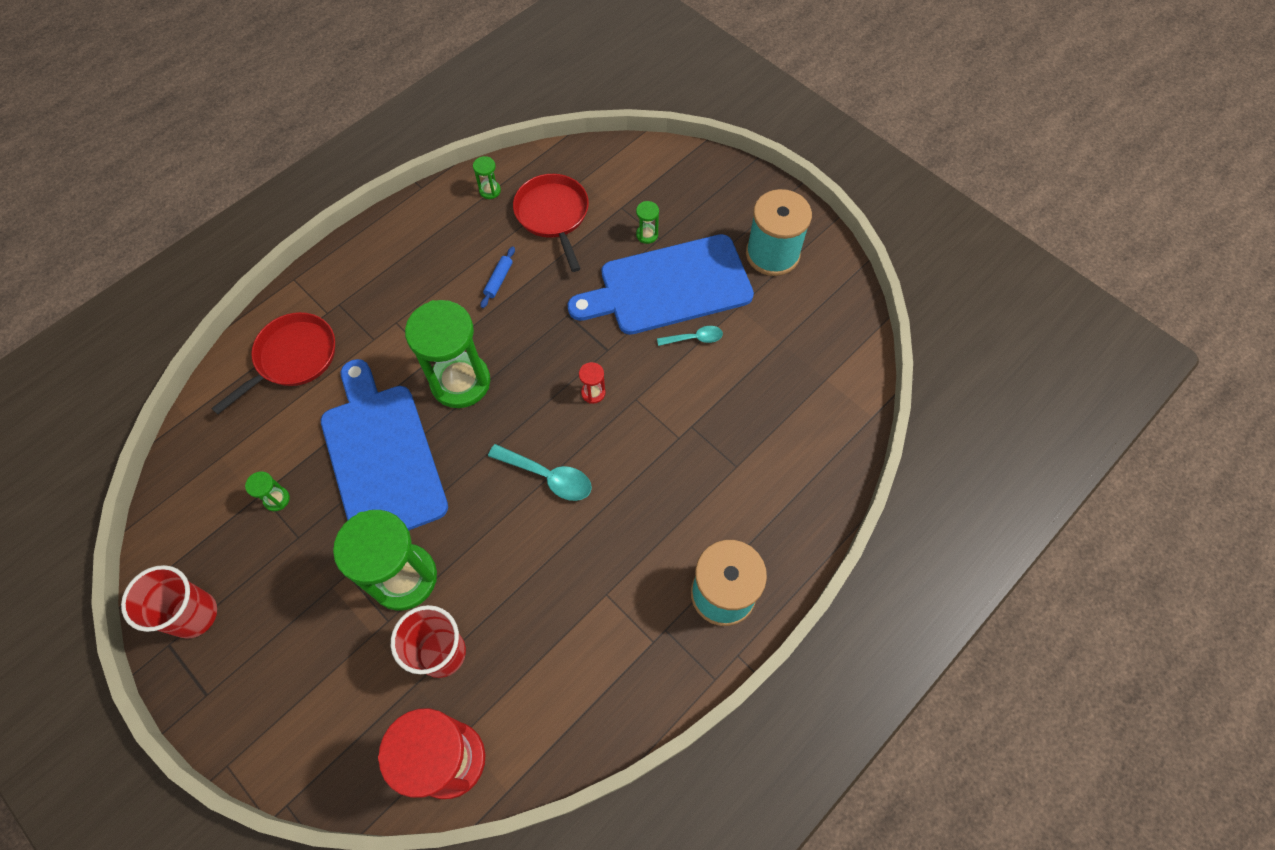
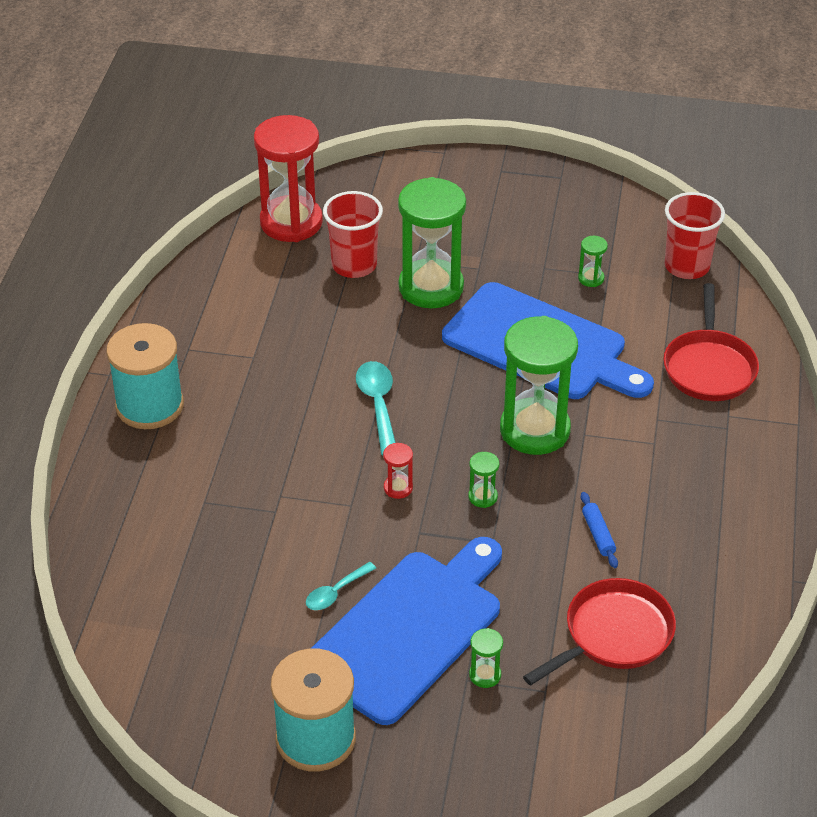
camera: 145 degrees right, 20 degrees down
(194, 614) = (564, 197): red cup -> red cup (687, 266)
(490, 191) = (715, 621): green hourglass -> green hourglass (483, 497)
(548, 476) = (378, 405): turquoise spoon -> turquoise spoon turned 90 degrees clockwise
(553, 215) = (613, 635): red pan -> red pan turned 75 degrees counterclockwise

